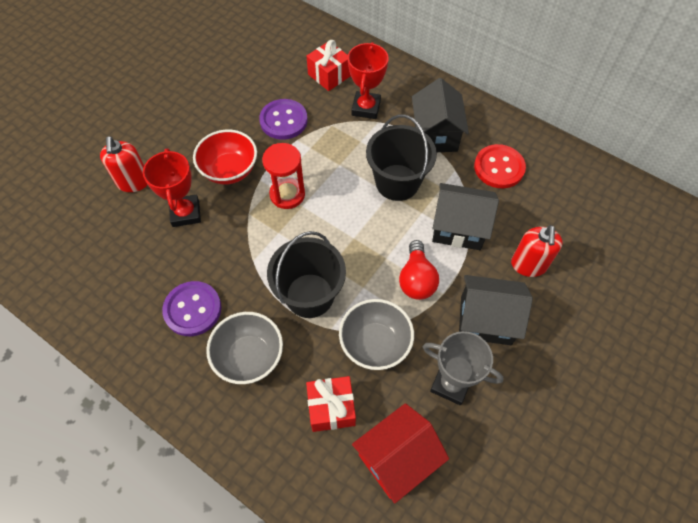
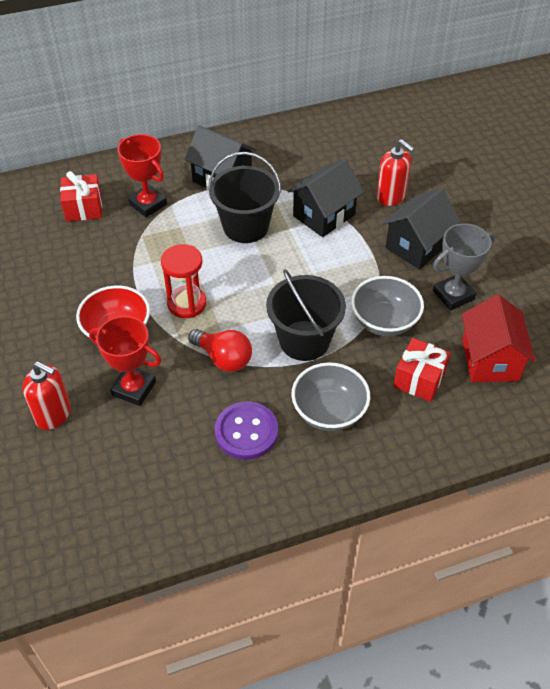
camera: 55 degrees left, 10 degrees down
(283, 120) = (101, 265): purple button -> none
(416, 279) = (348, 265): red light bulb -> red light bulb (223, 358)
(499, 167) = (291, 161): red button -> none

